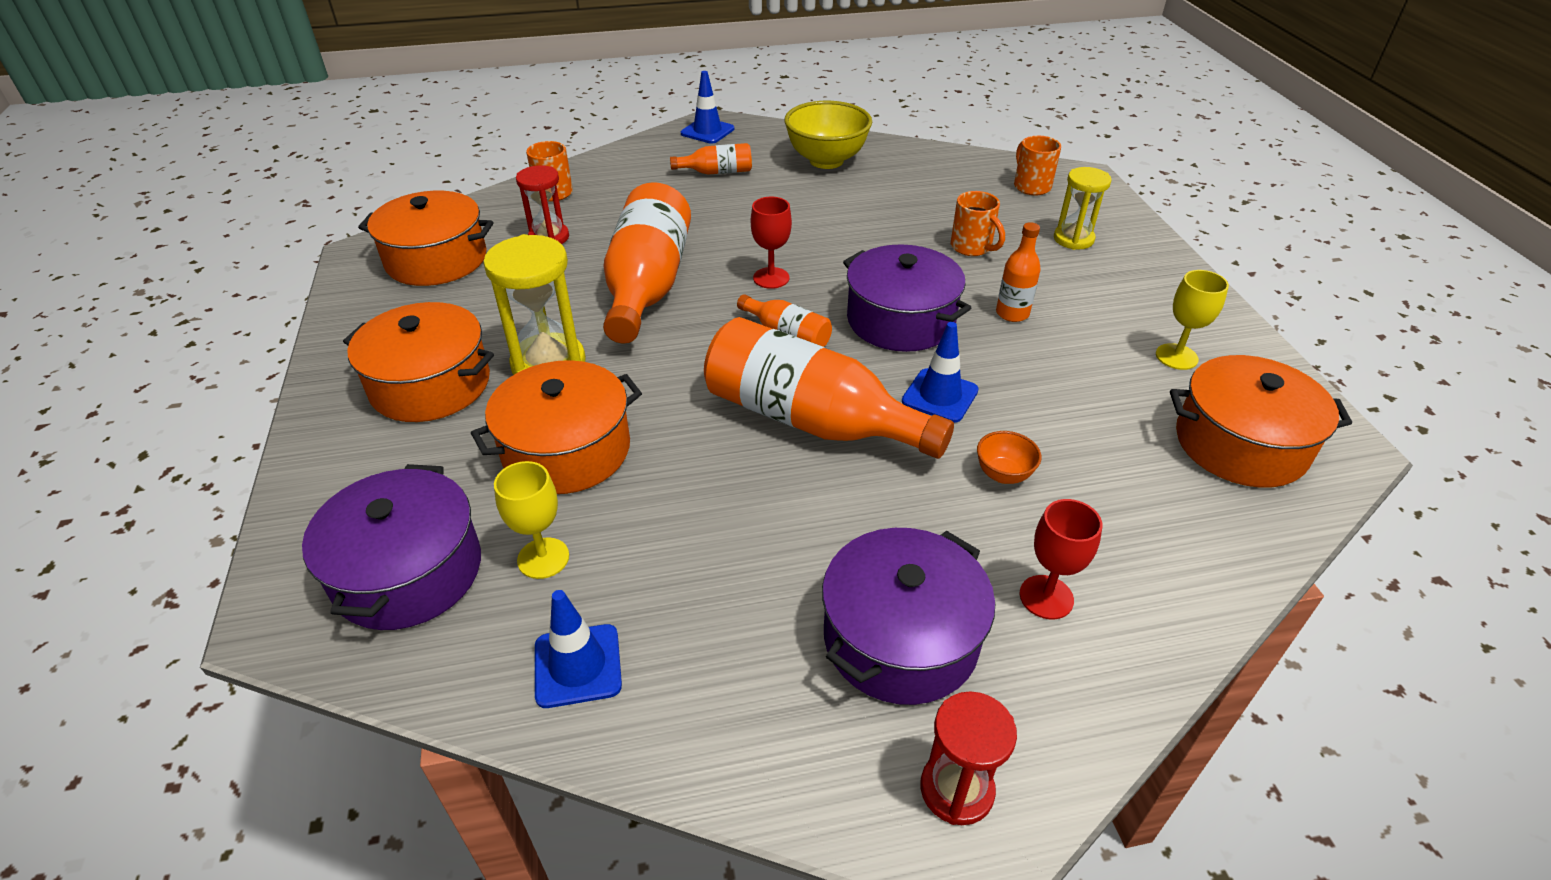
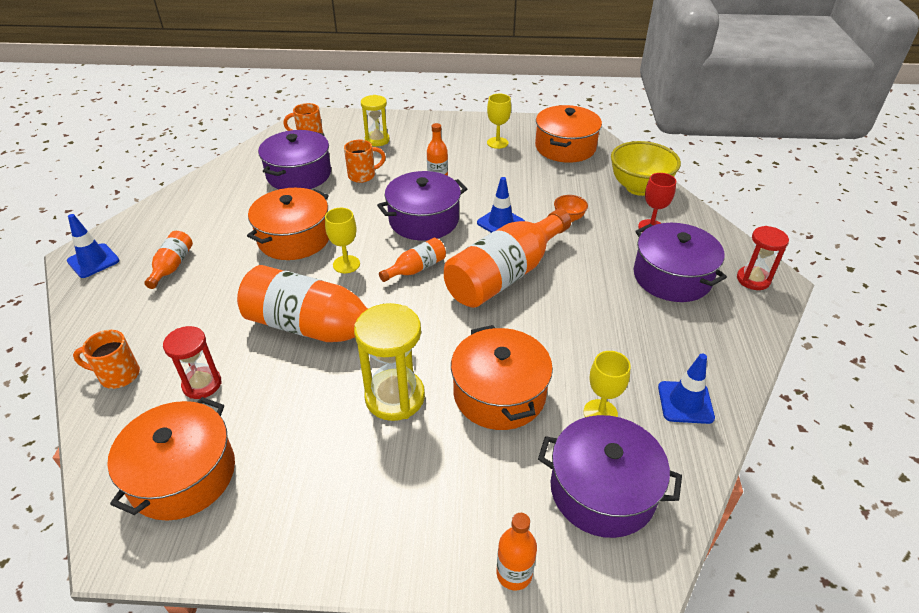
camera: 75 degrees left, 0 degrees up
(298, 502) = (514, 573): none -> orange bottle
(430, 385) = (390, 478): orange pot -> orange pot (294, 238)
(771, 278) = (346, 264): red goblet -> yellow goblet
(826, 161) = (204, 208): yellow bowl -> yellow bowl (639, 188)
(937, 200) = (299, 174): none -> purple pot

